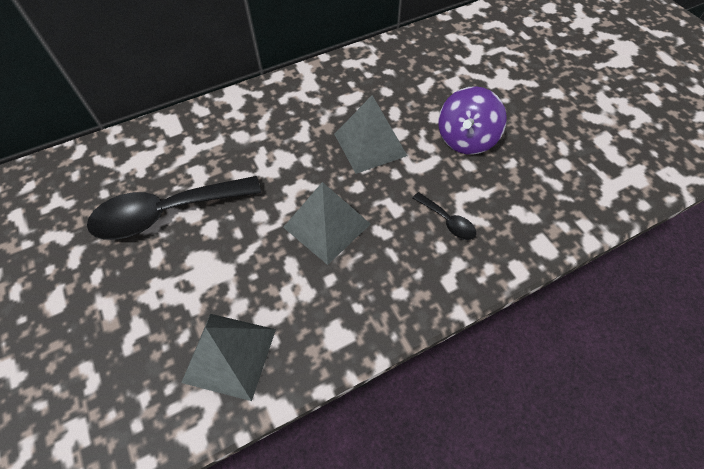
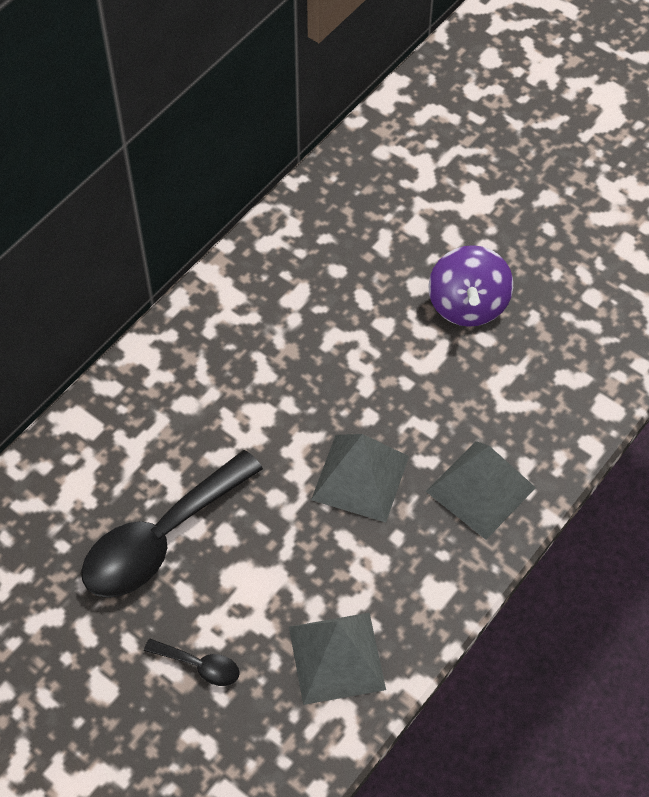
camera: 25 degrees left, 0 degrees up
(370, 144) = (356, 355): grey pyramid -> grey pyramid (480, 489)
(447, 221) = (493, 419): black spoon -> black spoon (199, 665)

